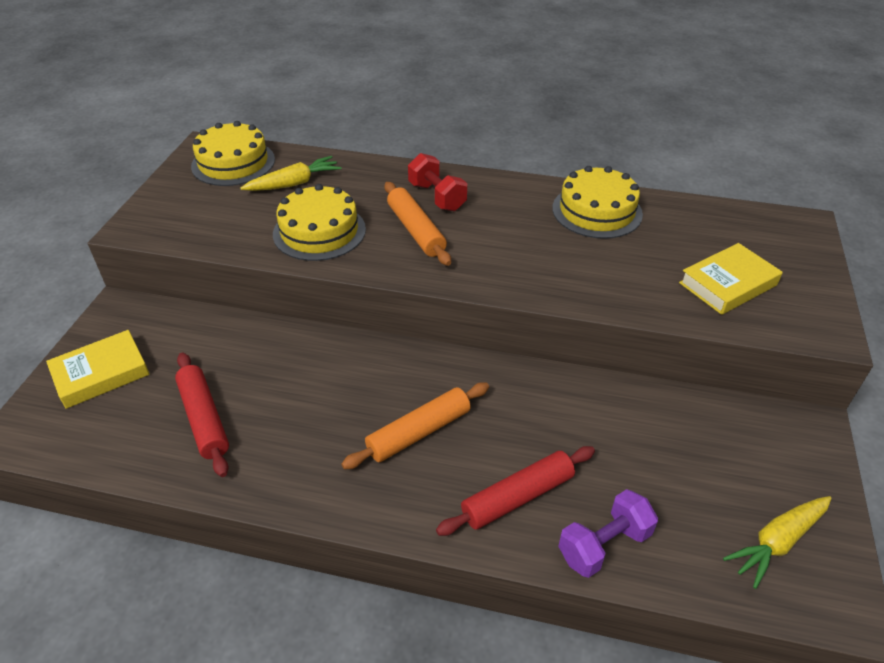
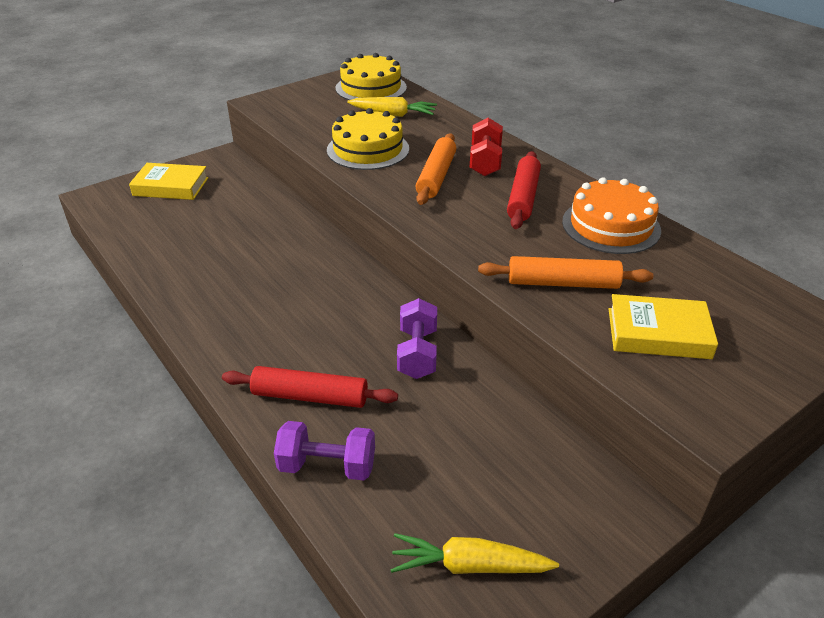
camera: 40 degrees right, 5 degrees down
(204, 418) = (190, 238): red rolling pin -> red rolling pin (523, 197)
(419, 432) = (300, 318): orange rolling pin -> orange rolling pin (563, 283)
(548, 402) = (417, 353): none -> purple dumbbell
(597, 211) = (611, 226): yellow cake -> orange cake

